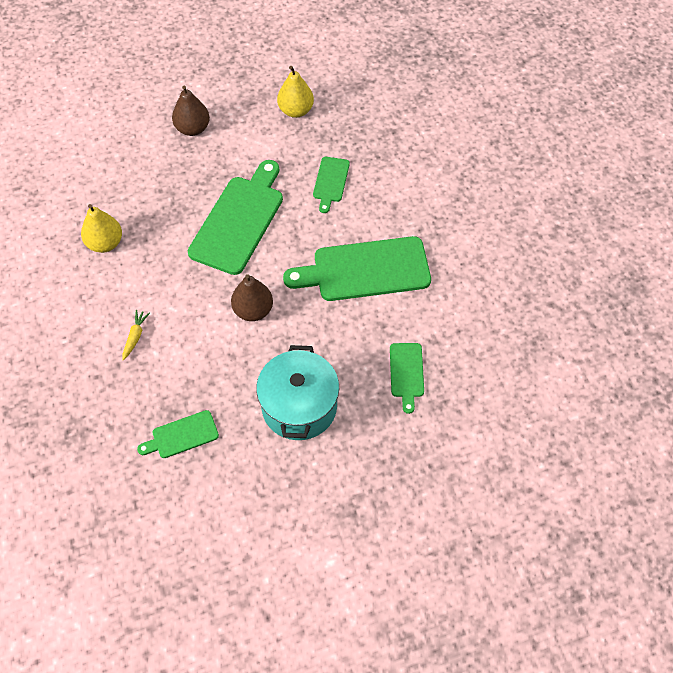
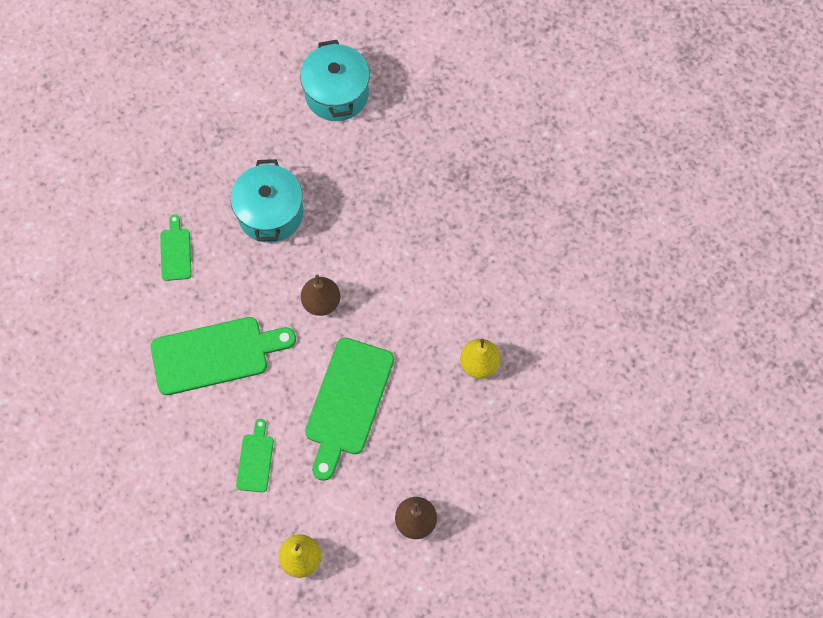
camera: 175 degrees right, 10 degrees up
(135, 337) = (427, 266): yellow carrot -> none
(182, 435) = (369, 180): green cutting board -> none
(203, 550) = (337, 94): none -> turquoise pot

